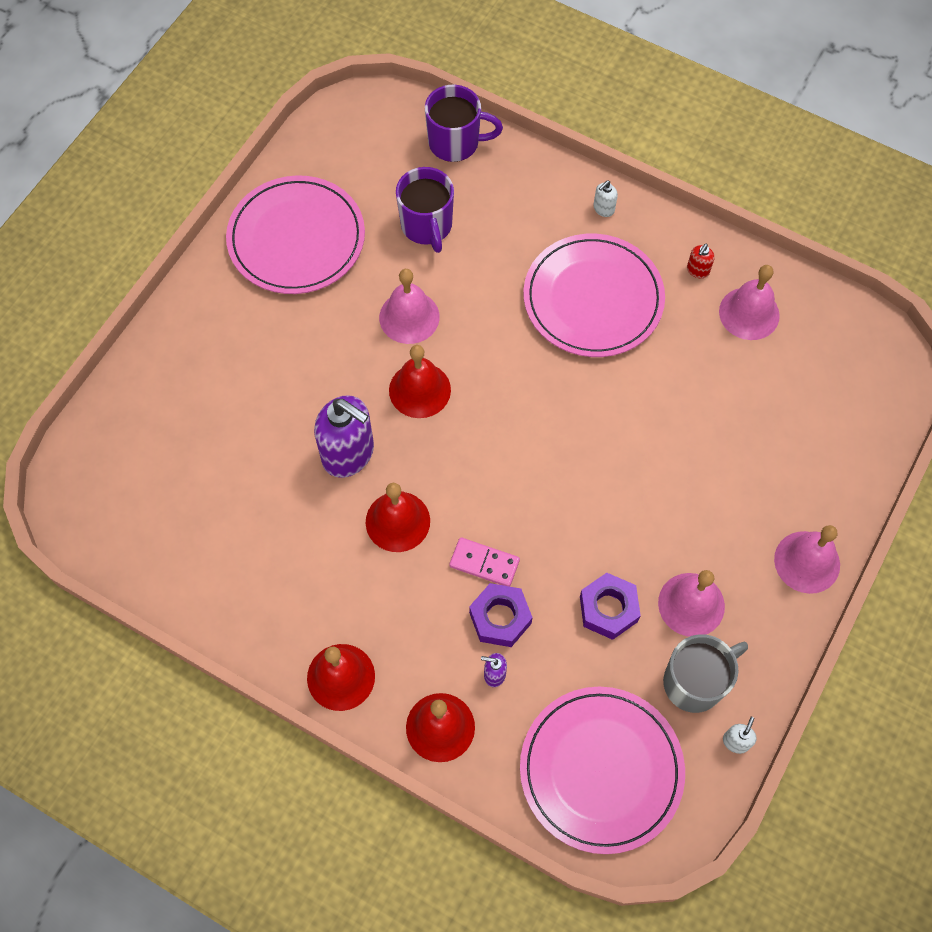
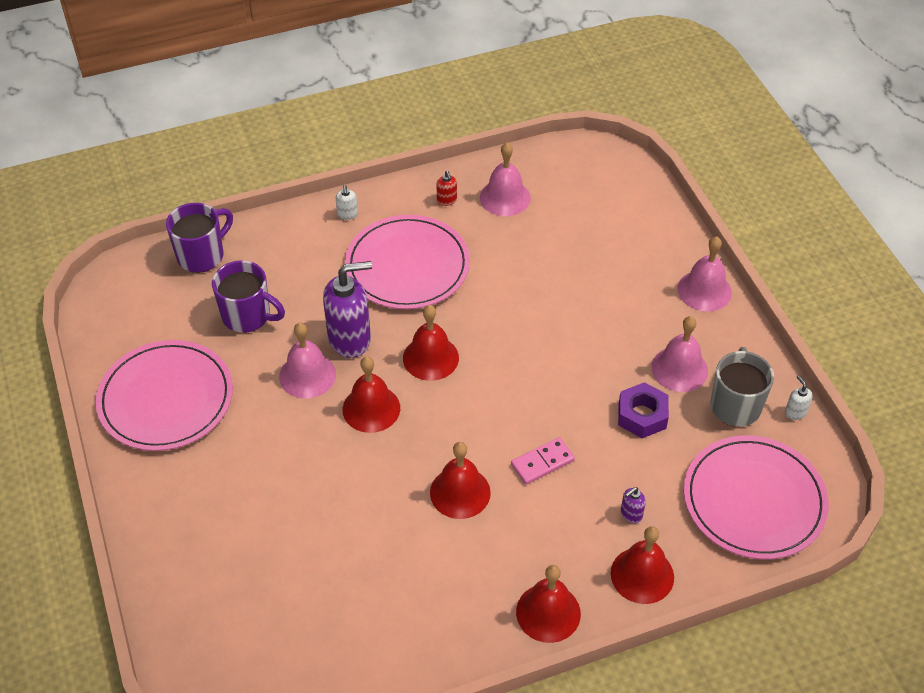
camera: 50 degrees left, 15 degrees down
(348, 454) = (376, 486): purple soap dispenser -> purple soap dispenser (350, 339)
(500, 618) = (592, 482): purple nut -> none
(512, 393) = (430, 358): none -> red bell

